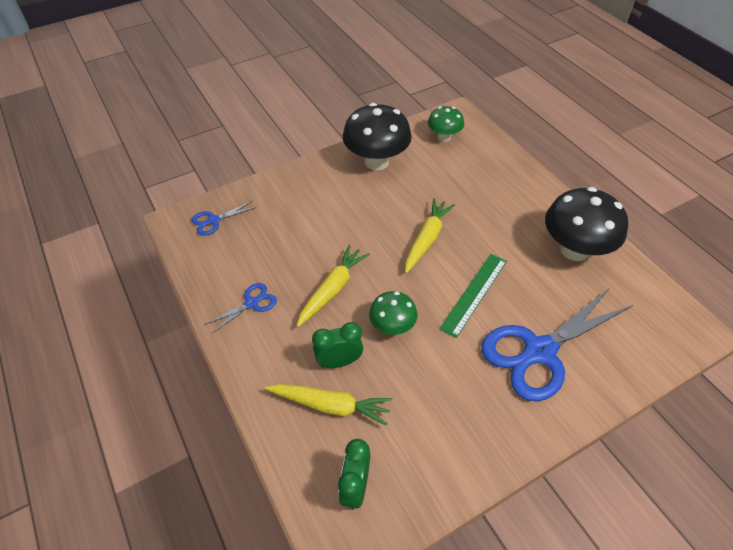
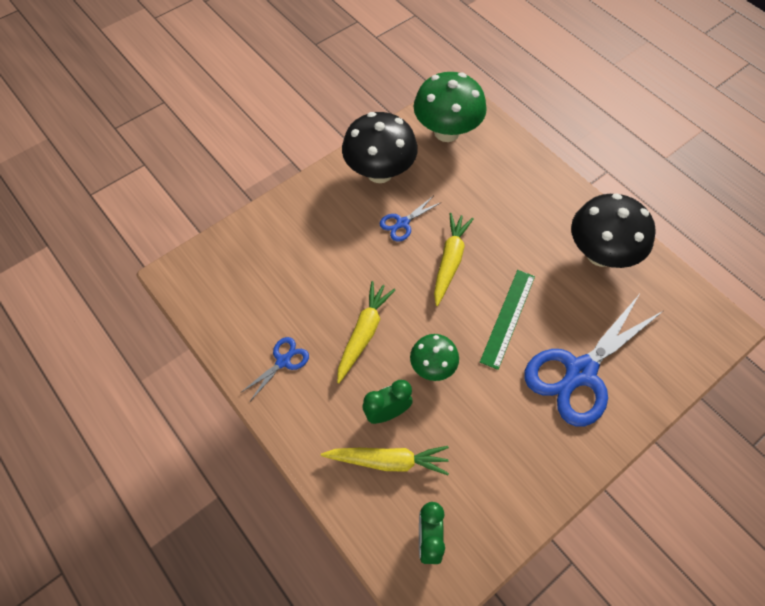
camera: 10 degrees left, 10 degrees up
(214, 221) = (218, 268): blue scissors -> blue scissors (402, 223)
(444, 137) = (446, 132): green mushroom -> green mushroom, size x1.78

